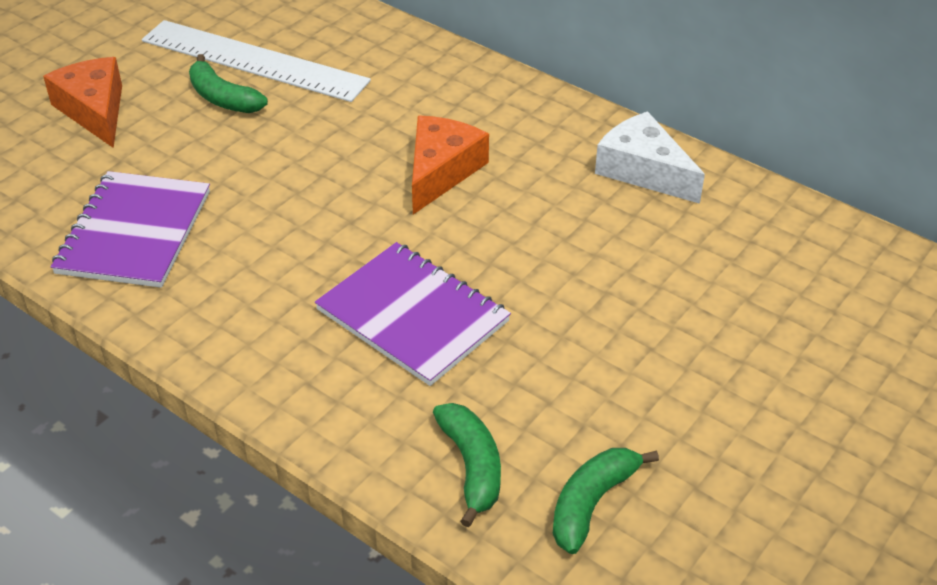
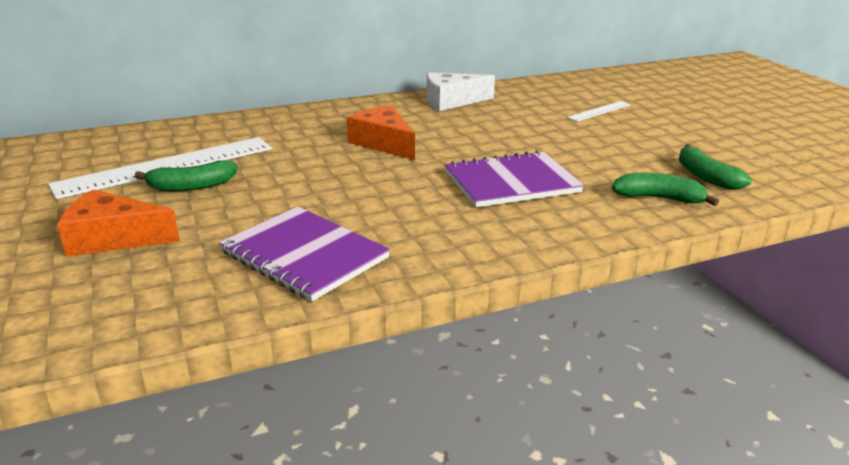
camera: 60 degrees left, 15 degrees down
(760, 327) = (599, 111): none -> white ruler

